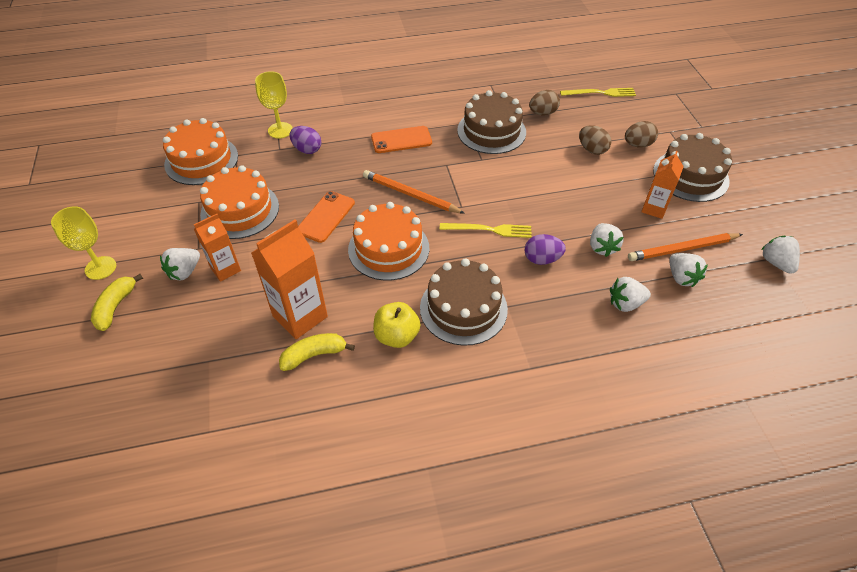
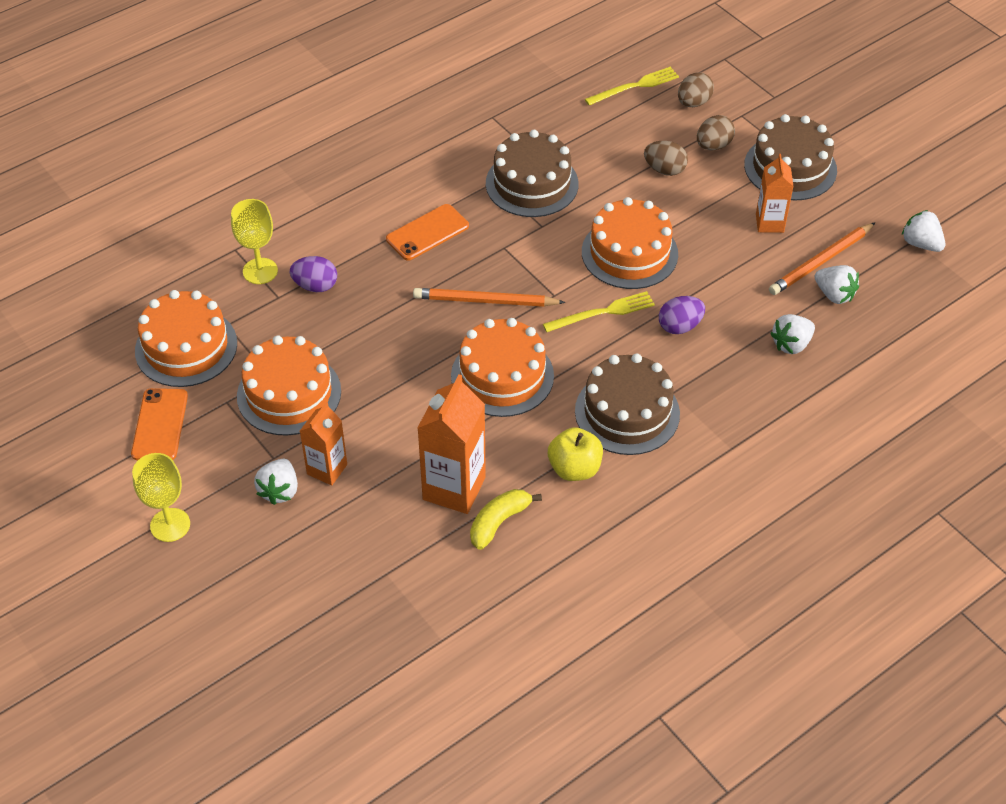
camera: 25 degrees left, 0 degrees up
(116, 307) = (229, 560): yellow banana -> none
(326, 217) = (402, 364): orange phone -> orange phone (160, 425)
(534, 196) = (629, 253): none -> orange cake
(542, 113) = (580, 138): brown egg -> brown egg (693, 103)
(602, 247) = (736, 289): white strawberry -> none

